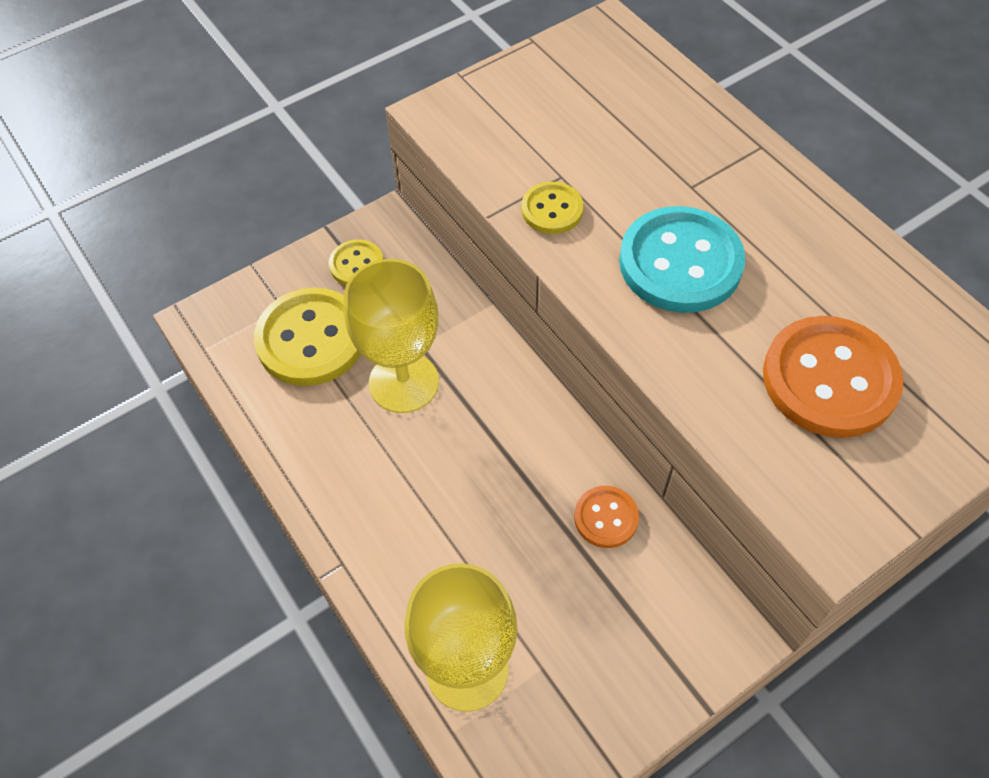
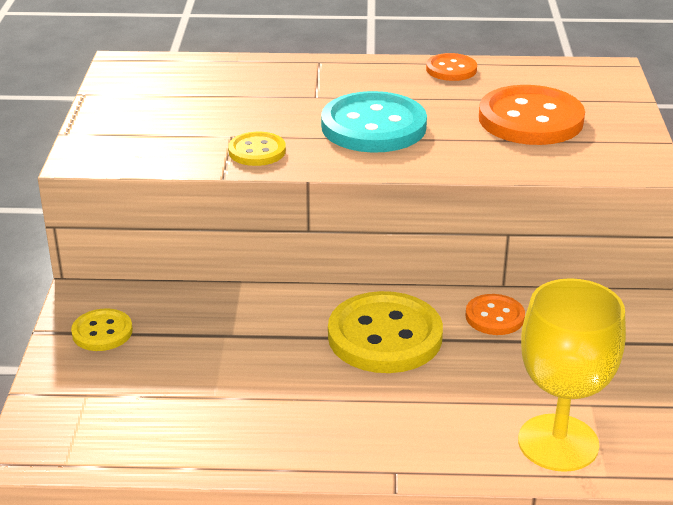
camera: 55 degrees left, 25 degrees down
(311, 339) = (145, 392): yellow button -> yellow button (385, 336)
(404, 382) = (257, 359): yellow goblet -> none
(863, 254) = (451, 69): none -> orange button

